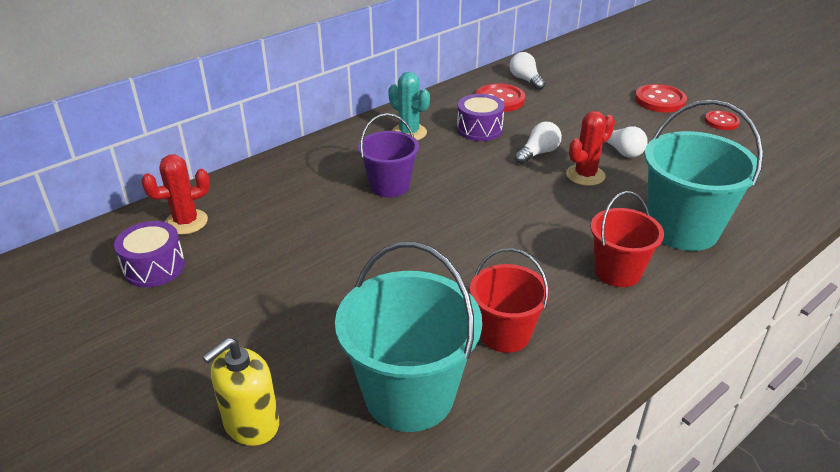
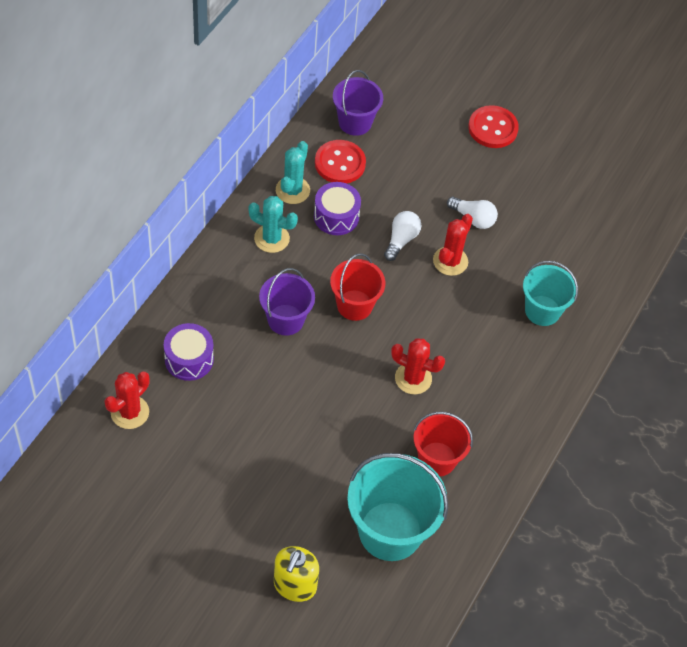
camera: 25 degrees left, 20 degrees up
(154, 267) = (135, 470): purple drum -> purple drum (189, 359)
(446, 108) = (292, 190): none -> turquoise cactus
(506, 255) = (413, 378): none -> red cactus
(525, 80) = (355, 122): white light bulb -> purple bucket
(617, 272) = (502, 373): red bucket -> red bucket (354, 305)
(682, 229) = (542, 310): turquoise bucket -> turquoise bucket, size x0.61
(721, 122) = (553, 151): red button -> none

